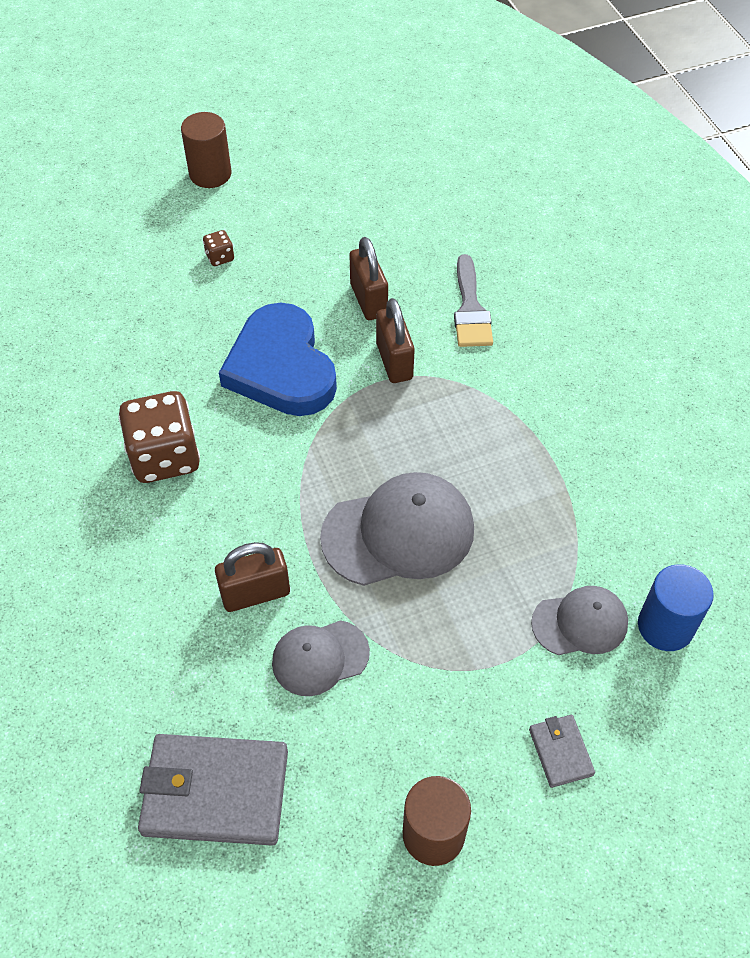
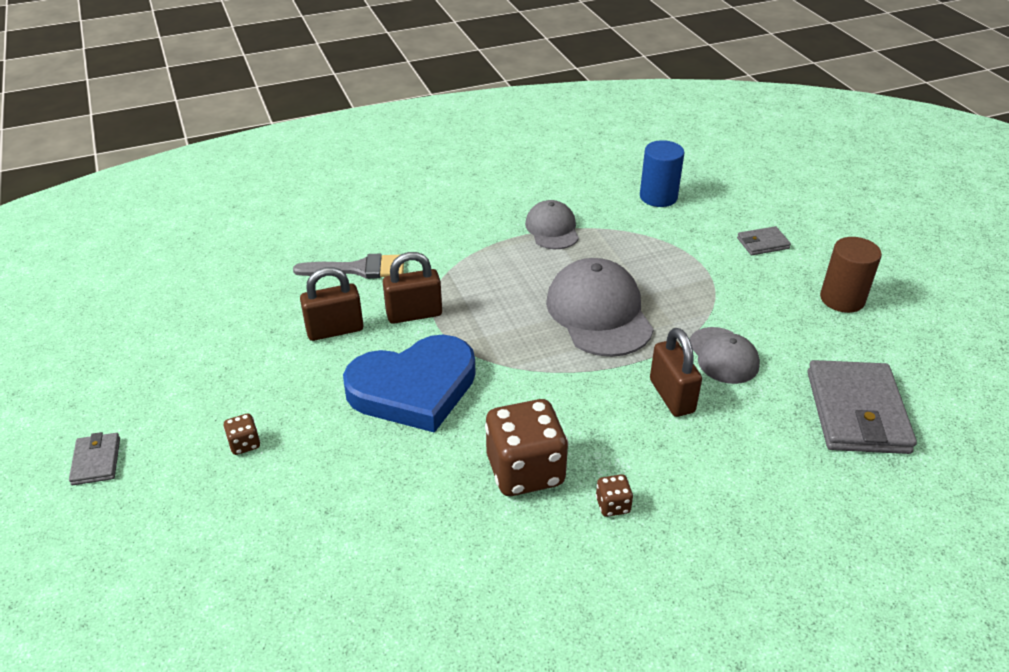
camera: 90 degrees left, 15 degrees down
(113, 525) = (612, 505): none -> brown dice
(210, 174) = (96, 461): brown cylinder -> grey wallet
(580, 623) = (663, 230): grey cap -> grey cap (552, 229)

